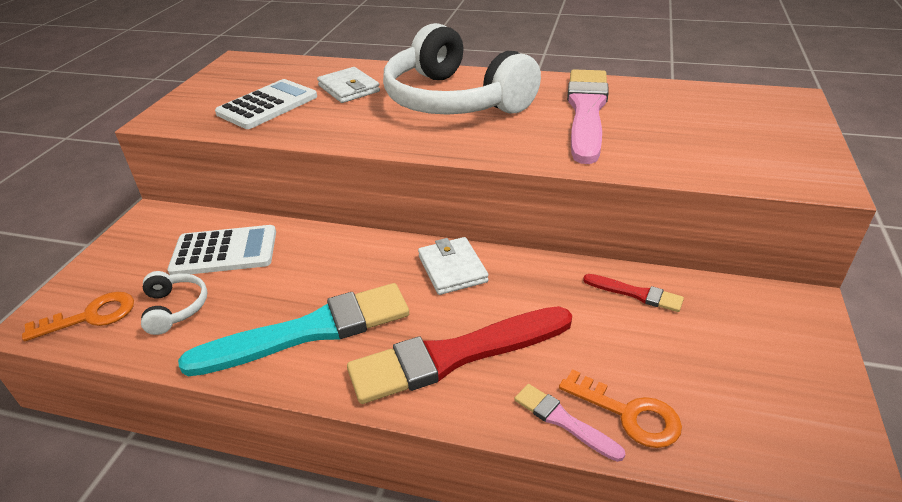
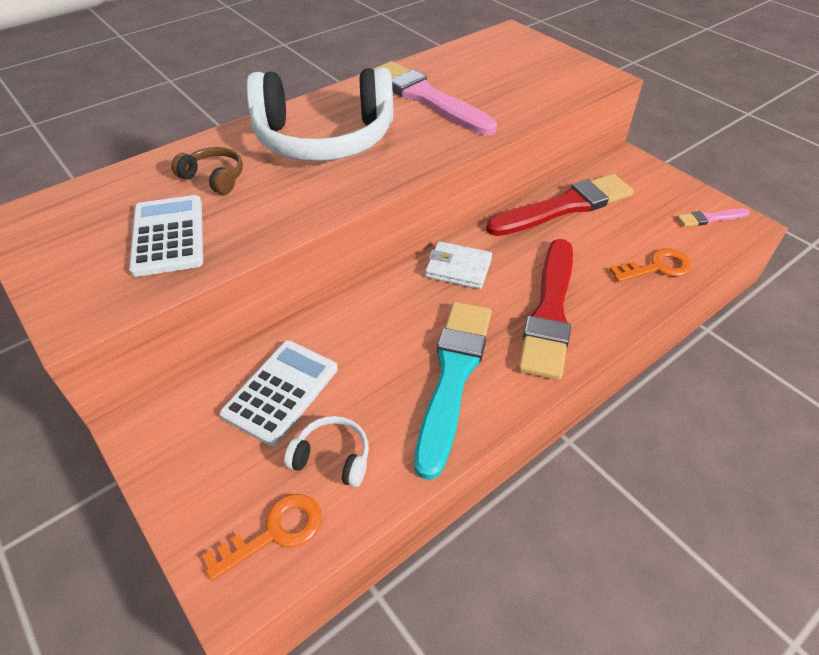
camera: 55 degrees left, 10 degrees up
(91, 316) = (274, 533): orange key -> orange key turned 45 degrees clockwise
(349, 89) = (214, 178): white wallet -> brown headphones
(564, 421) = (644, 295): pink brush -> pink brush (710, 218)
(636, 294) = (564, 207): red brush -> red brush, size x2.19

